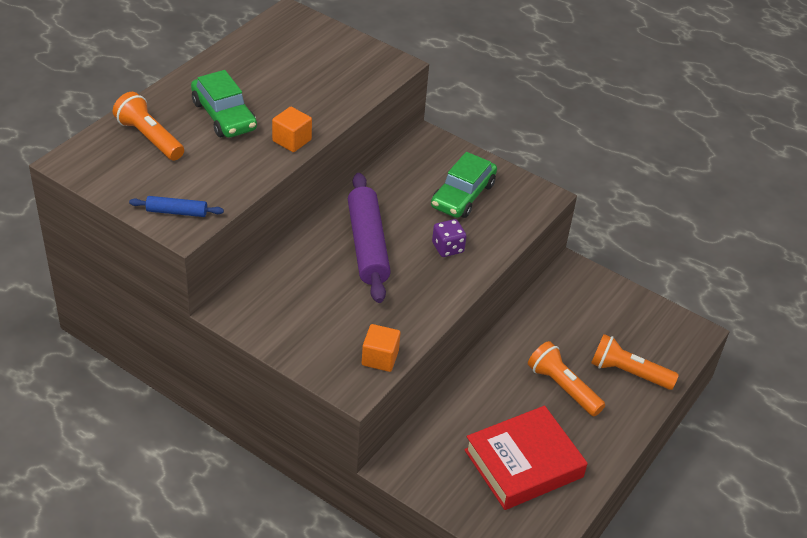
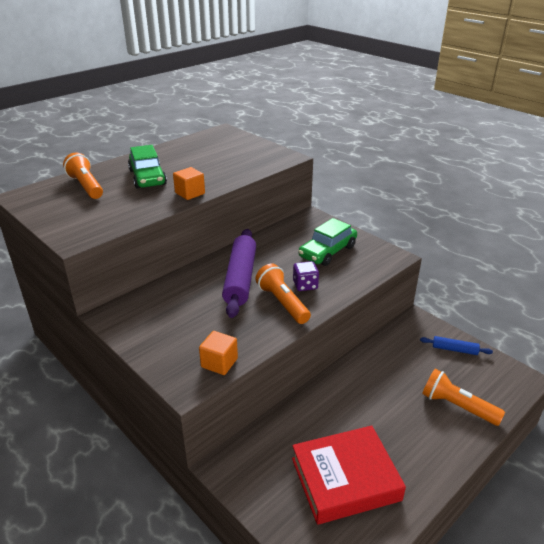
camera: 15 degrees right, 10 degrees down
(177, 212) = (76, 229): blue rolling pin -> blue rolling pin (454, 349)
(563, 387) = (394, 412): orange flashlight -> orange flashlight (282, 303)

